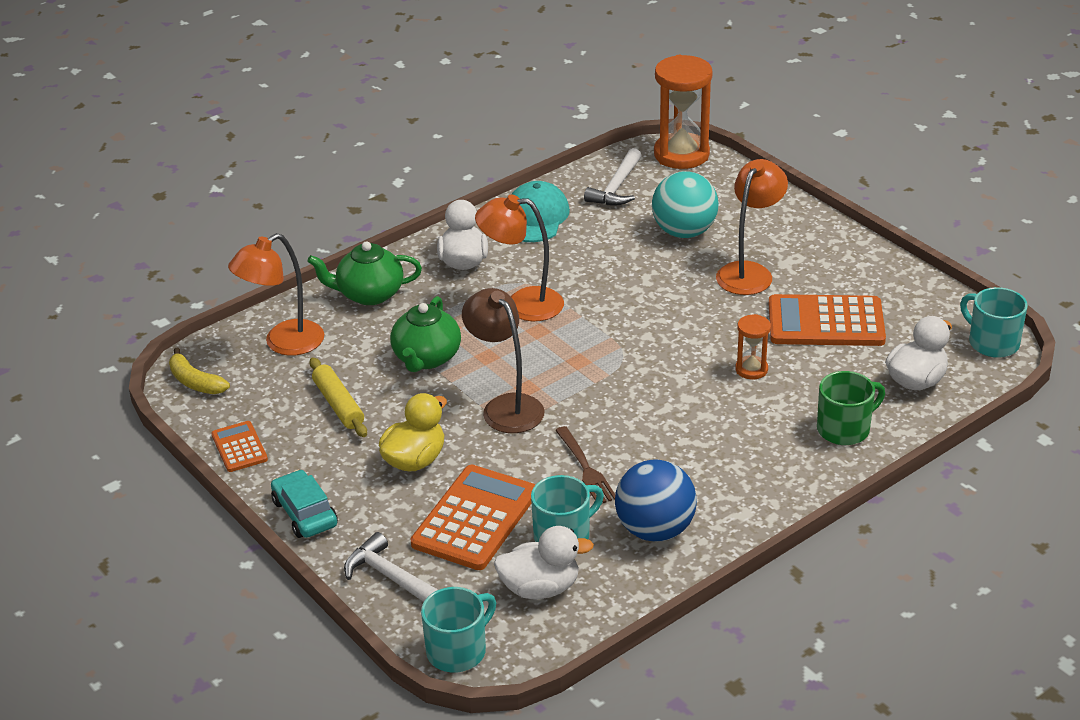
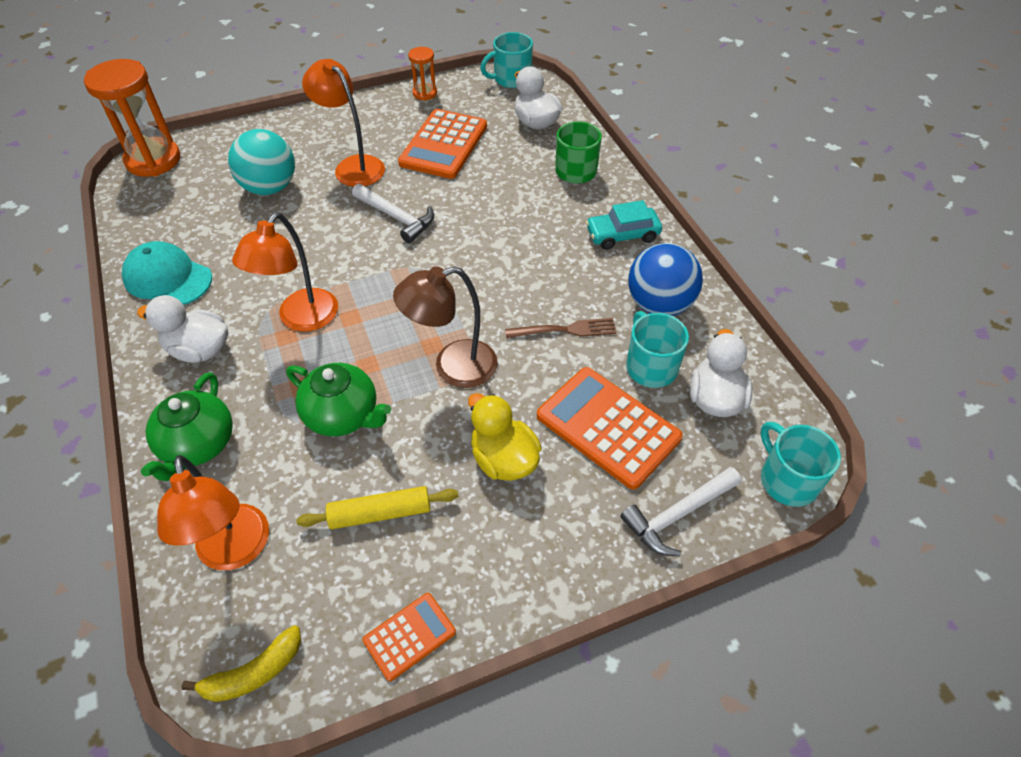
camera: 75 degrees left, 15 degrees up
(239, 447) = (409, 636): orange calculator -> orange calculator turned 150 degrees clockwise
(305, 513) = (553, 582): turquoise car -> turquoise car (622, 235)
(616, 187) = (167, 211): white hammer -> white hammer (397, 217)
(751, 369) = (480, 198): orange hourglass -> orange hourglass (425, 93)

